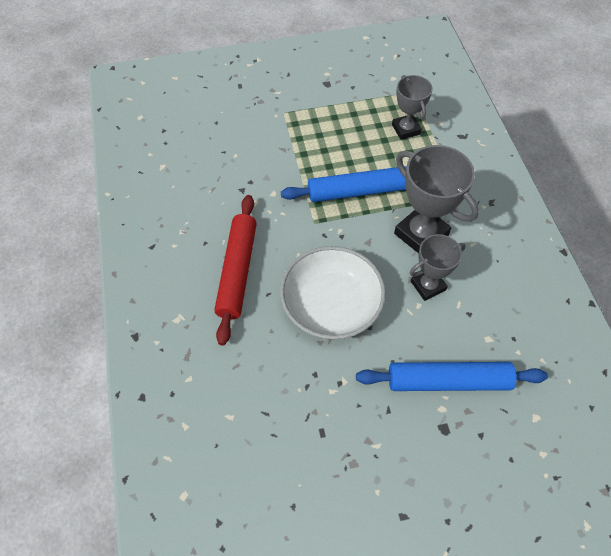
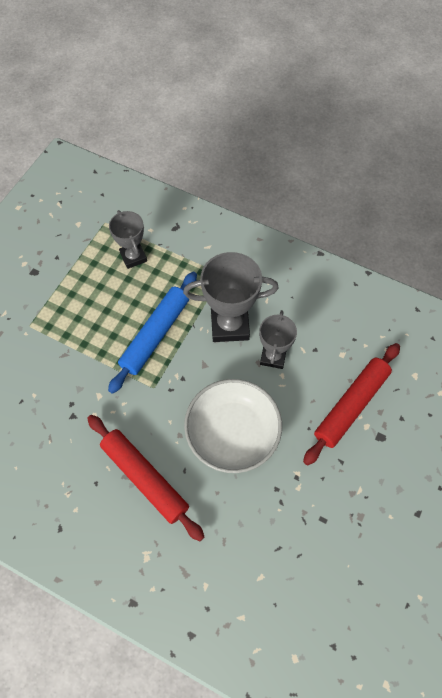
camera: 50 degrees left, 5 degrees up
(406, 129) = (133, 257): grey trophy -> grey trophy turned 45 degrees clockwise
(448, 381) = (351, 405): blue rolling pin -> red rolling pin

